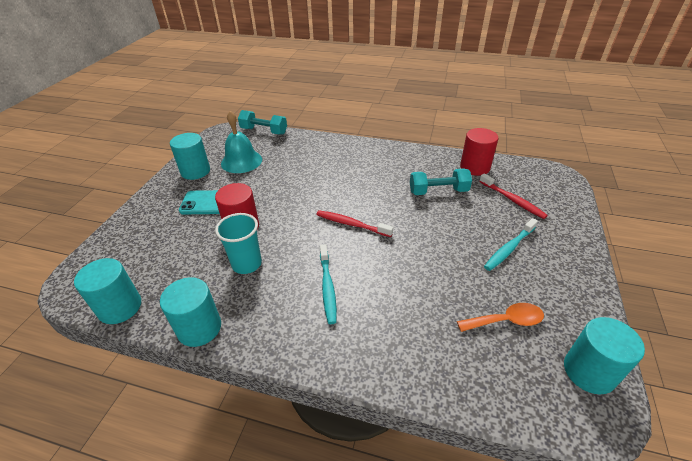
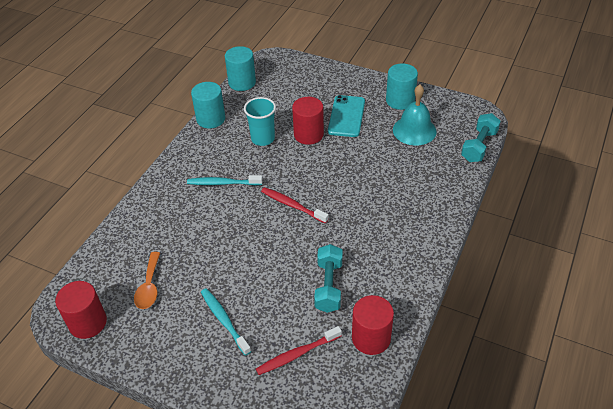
camera: 100 degrees right, 5 degrees up
(351, 224) = (292, 205): red toothbrush -> red toothbrush turned 90 degrees counterclockwise
(589, 371) = (88, 323): turquoise cylinder -> red cylinder

